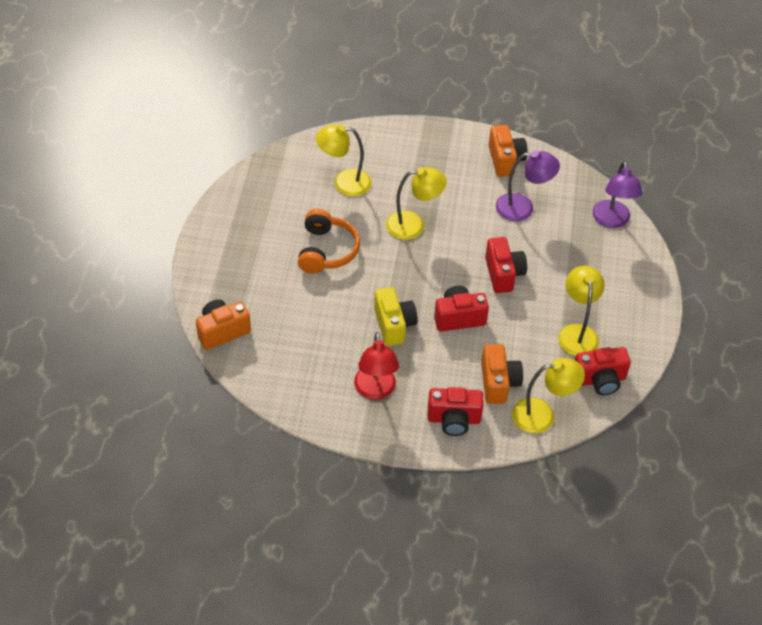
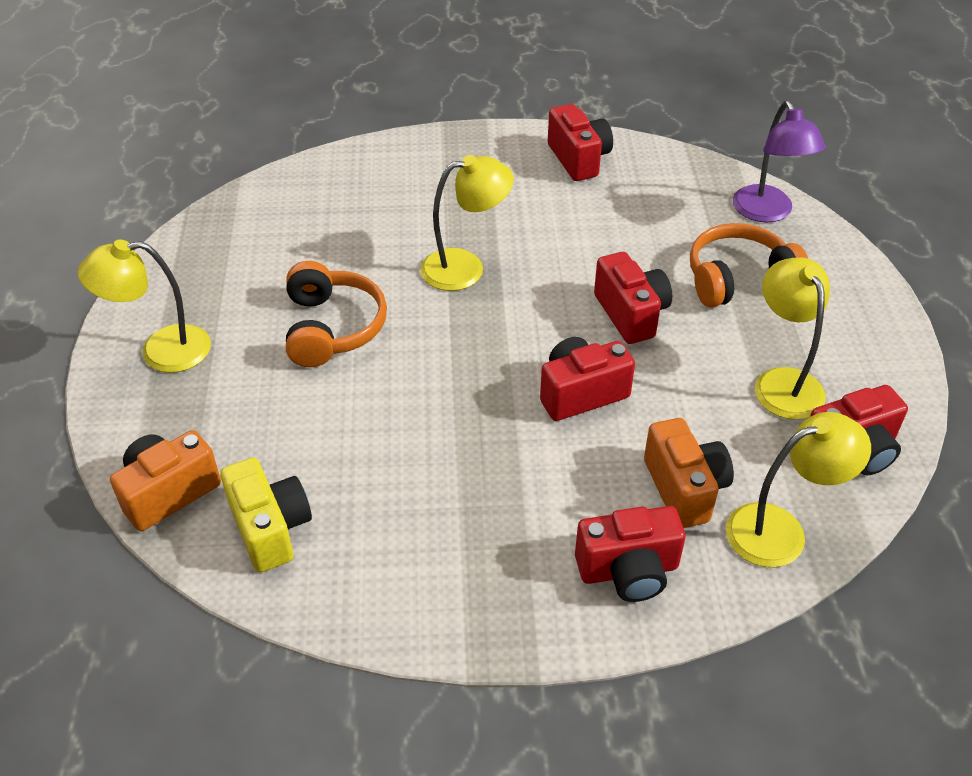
camera: 10 degrees left, 5 degrees down
(344, 182) = (339, 226): yellow lamp -> yellow lamp (161, 351)
(375, 390) = (472, 545): red lamp -> none
(394, 325) = (474, 425): yellow camera -> yellow camera (270, 528)
(505, 160) = (579, 159): orange camera -> red camera
(523, 208) = (627, 217): purple lamp -> none
(576, 263) = (738, 279): none -> orange headphones

